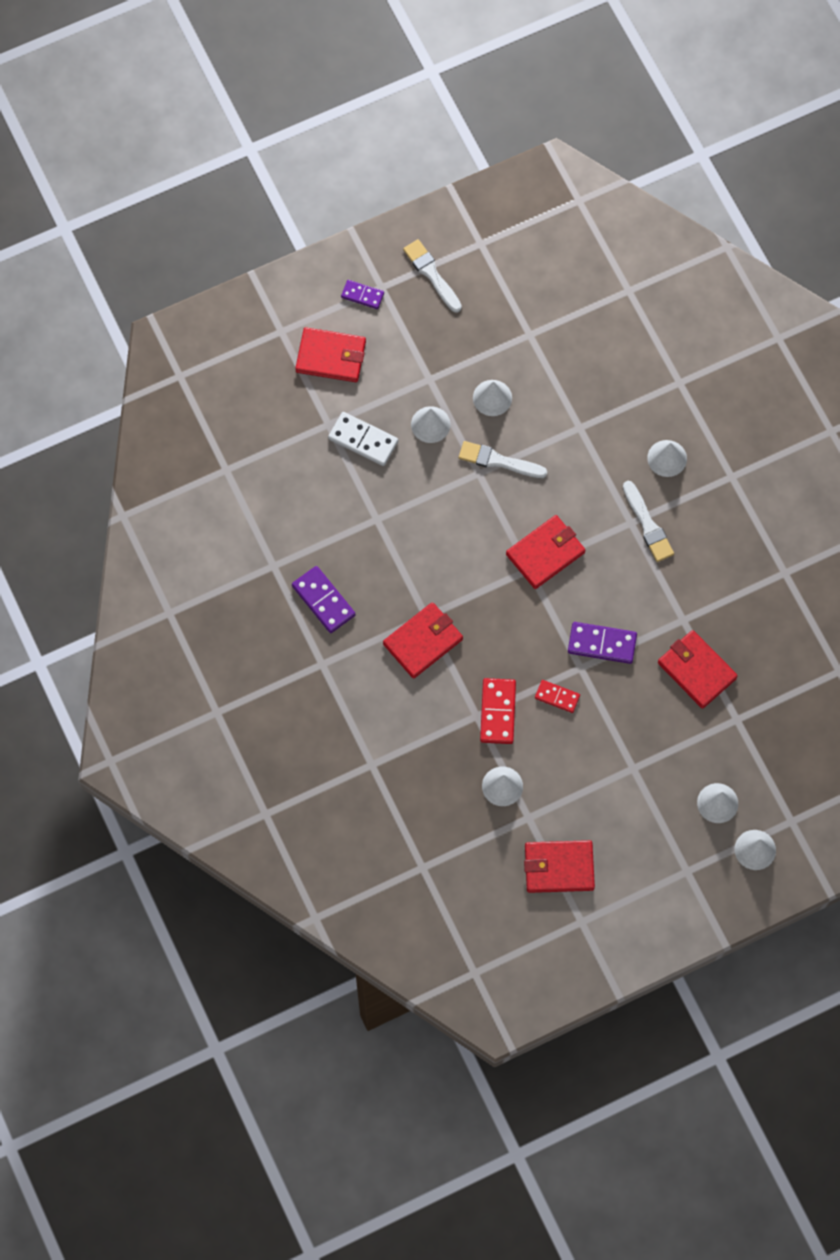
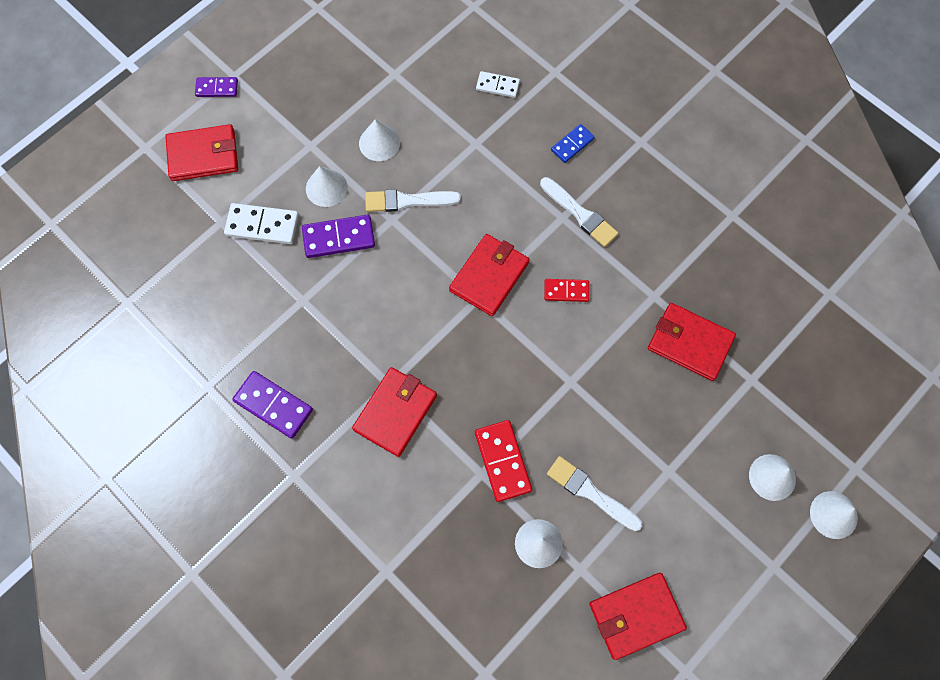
camera: 20 degrees left, 0 degrees up
(431, 274) = (279, 48): white brush -> white brush (590, 492)
(557, 697) = (559, 422): red domino -> red domino (566, 291)
(602, 643) = (583, 349): purple domino -> purple domino (339, 238)
(620, 378) = (497, 86): none -> white domino
(667, 458) = (572, 144): white cone -> blue domino

